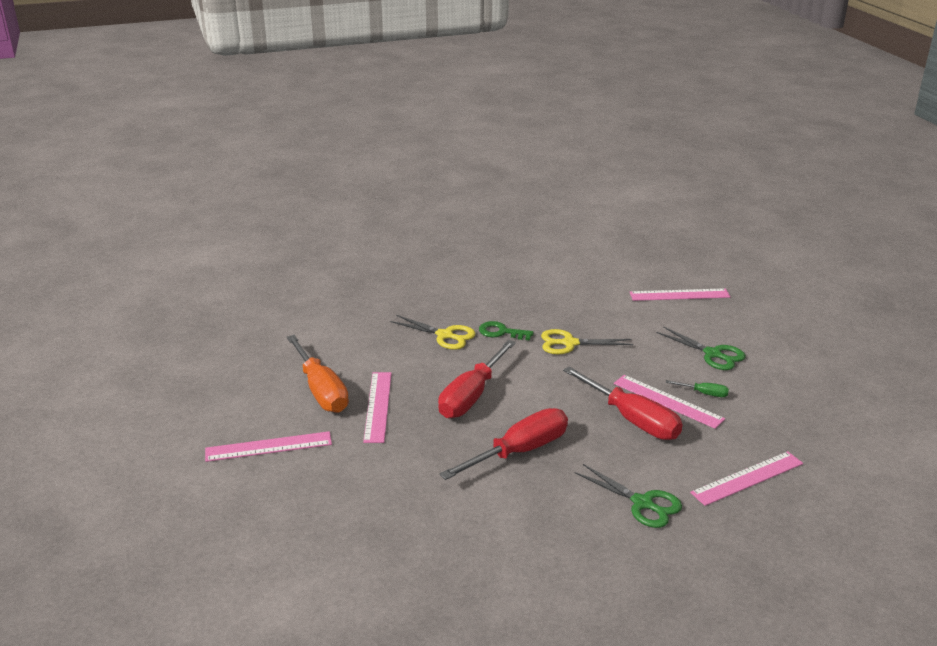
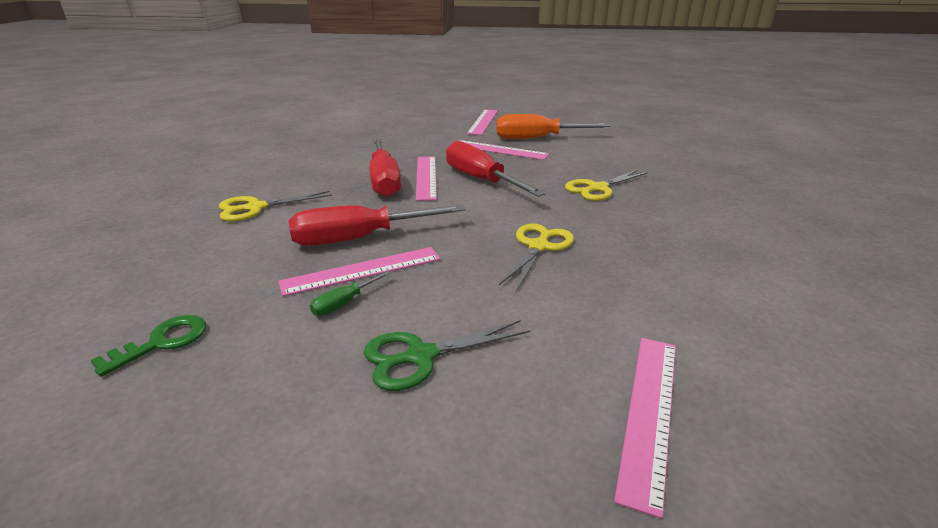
camera: 115 degrees right, 0 degrees up
(501, 332) = (589, 215): green key -> green key (162, 342)
(642, 503) = (256, 208): green scissors -> yellow scissors
(747, 478) = (190, 268): pink ruler -> pink ruler (426, 177)

